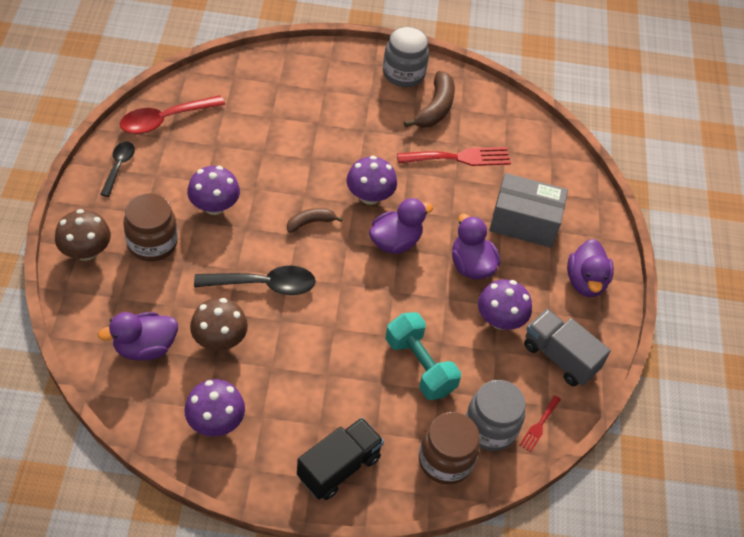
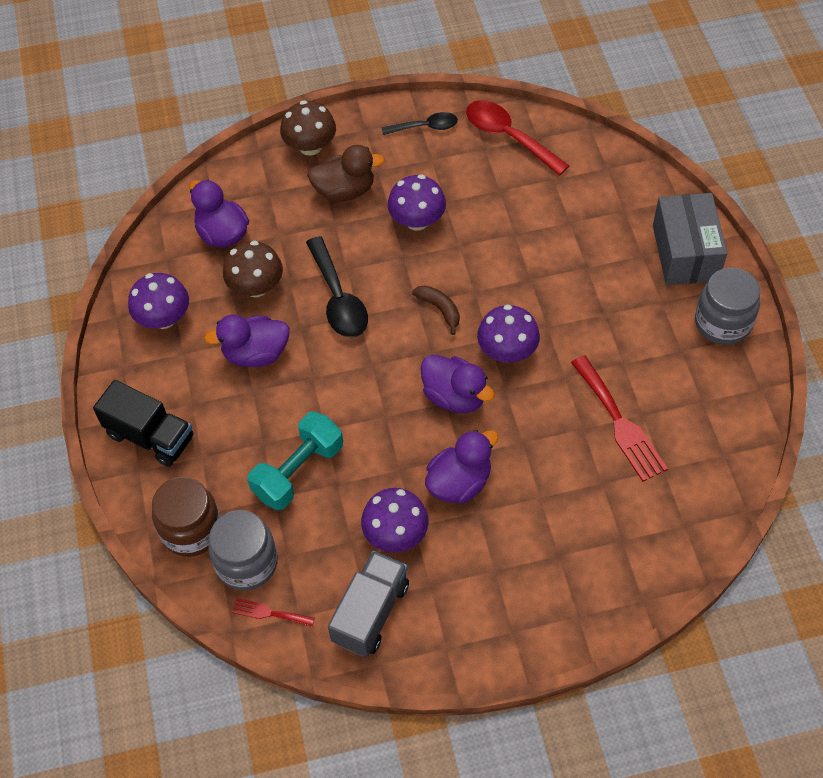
camera: 80 degrees right, 5 degrees up
(152, 243) = (345, 191): brown jar -> brown duck
(435, 108) = (685, 373): brown banana -> none
(524, 222) = (555, 522): grey box -> grey box (685, 253)
(585, 282) = (497, 615): purple duck -> purple duck (256, 354)

